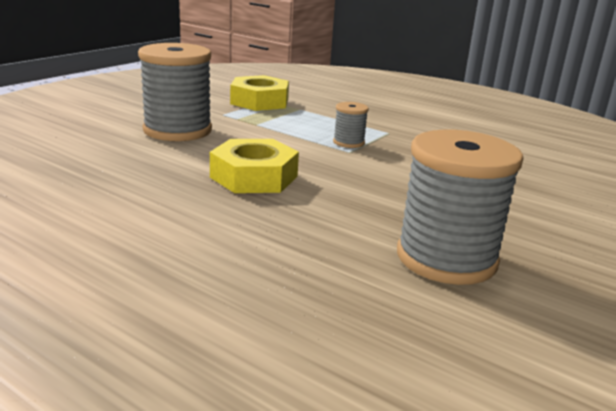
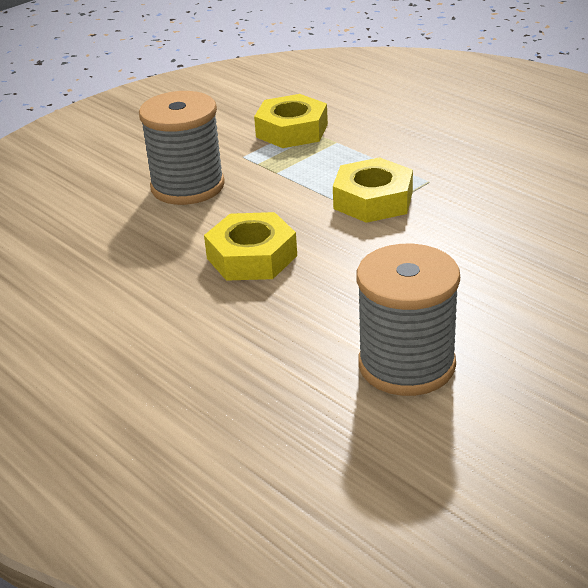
camera: 15 degrees right, 10 degrees up
(348, 142) = (373, 200): grey spool -> yellow nut

